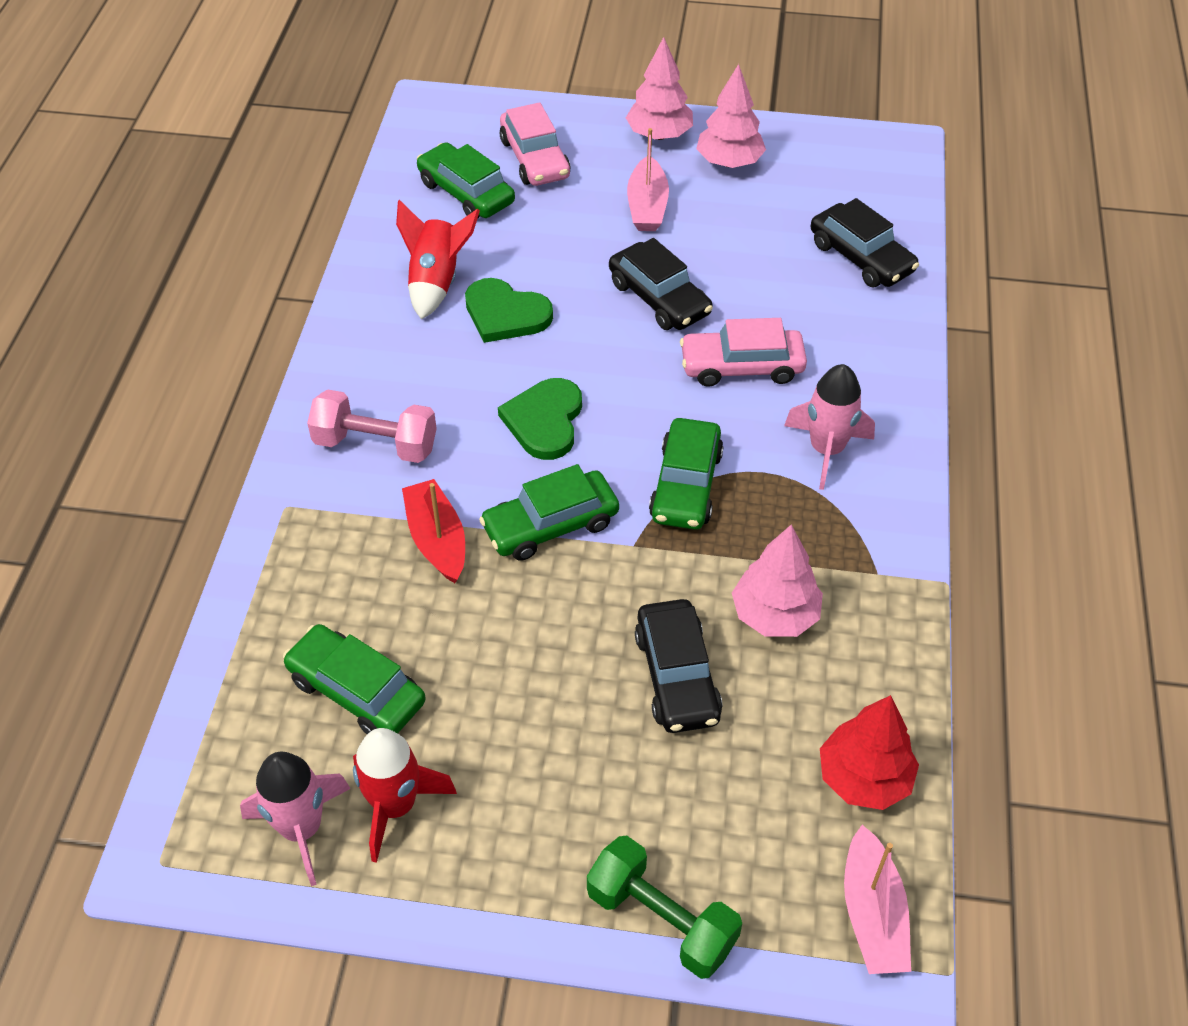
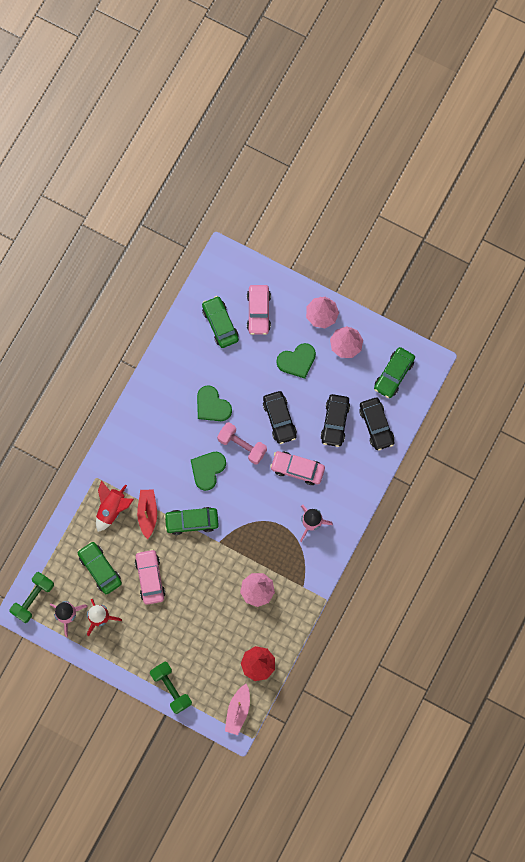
camera: 20 degrees right, 25 degrees up
(190, 818) = (33, 599): none -> green dumbbell
(376, 444) = (138, 458): pink dumbbell -> pink dumbbell (242, 445)
(436, 282) = (189, 376): red rocket -> red rocket (112, 509)
(495, 671) = (150, 578): none -> pink car
(647, 206) = (297, 361): pink boat -> green heart
(677, 676) = (212, 603): black car -> black car (335, 422)
(686, 485) = (250, 521): green car -> green car (394, 374)

